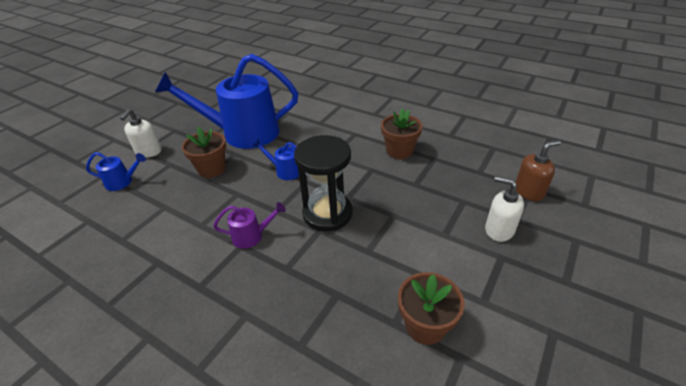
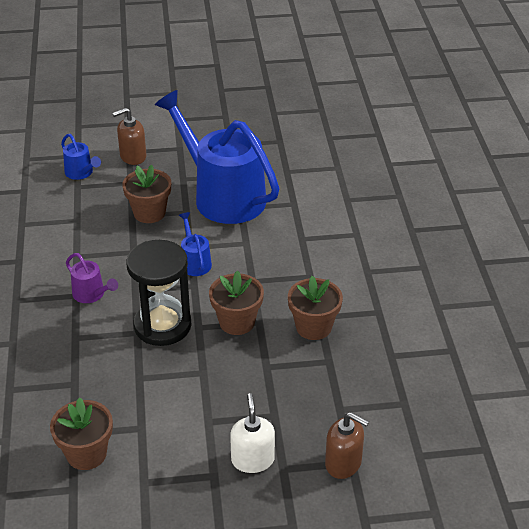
camera: 50 degrees right, 0 degrees up
(148, 152) = (133, 156): white soap dispenser -> brown soap dispenser
(362, 178) = (237, 322): none -> brown flower pot

